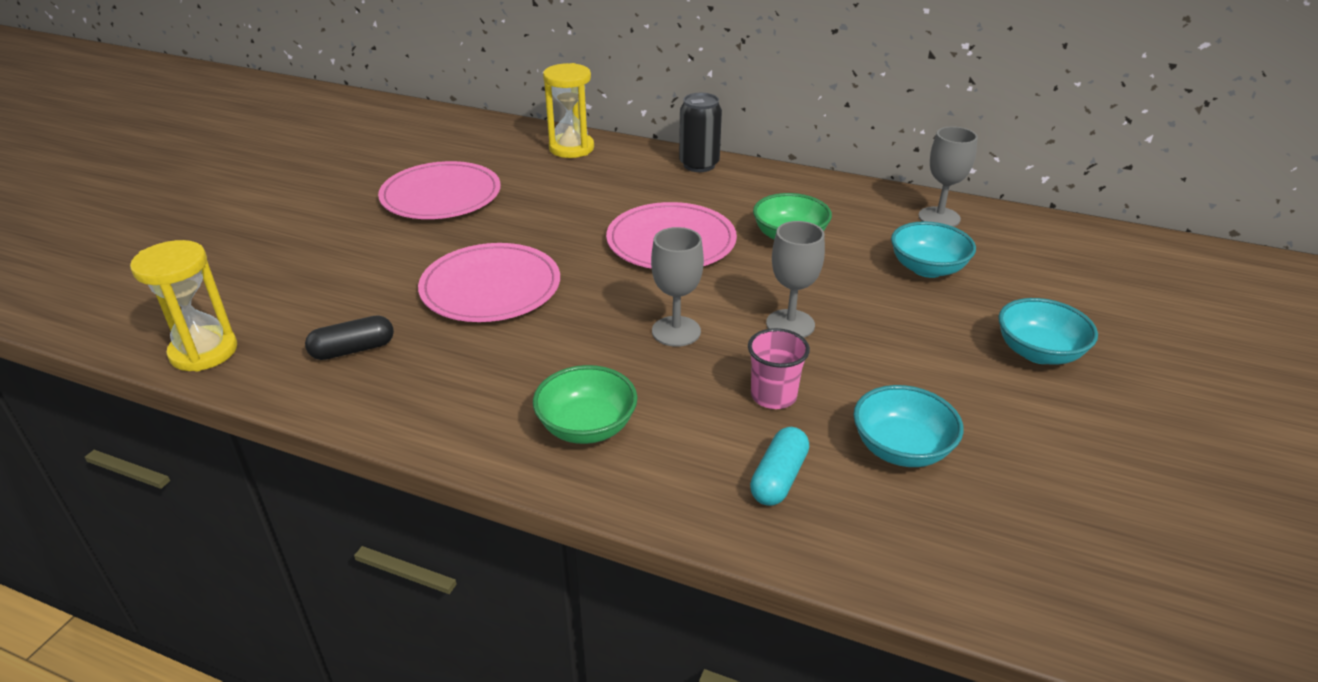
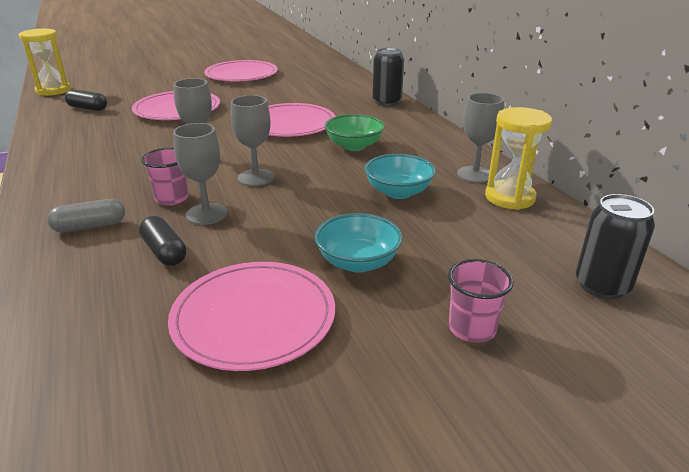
camera: 45 degrees right, 5 degrees down
(571, 148) = (339, 76): yellow hourglass -> yellow hourglass (509, 197)
(587, 427) = (83, 168): green bowl -> none
(778, 478) = (90, 226): turquoise capsule -> grey capsule
(843, 390) = (206, 214): none -> grey goblet
(901, 449) = (164, 251): turquoise bowl -> black capsule
(1083, 447) = (254, 318): none -> pink plate
(1177, 273) = (602, 286): none -> black can
(1187, 354) = (472, 328): none -> pink cup

